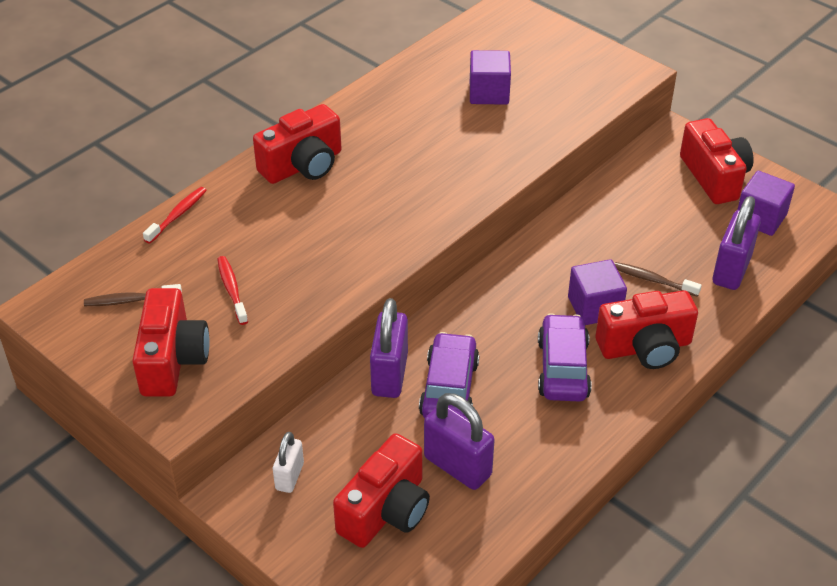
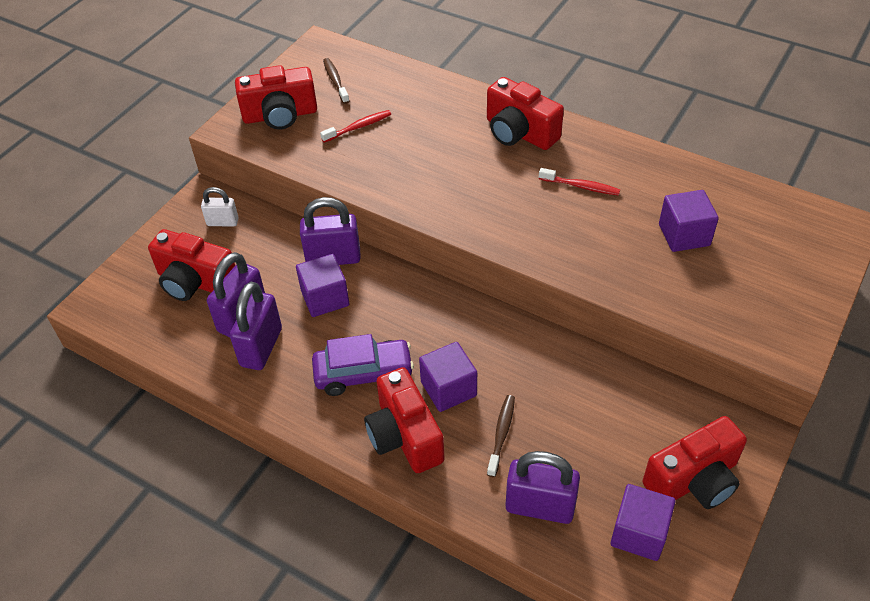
camera: 80 degrees right, 5 degrees up
(178, 215) = (434, 80): red toothbrush -> red toothbrush (581, 186)
(449, 388) = (325, 298): purple car -> purple cube
(507, 452) = (261, 347): none -> purple padlock

